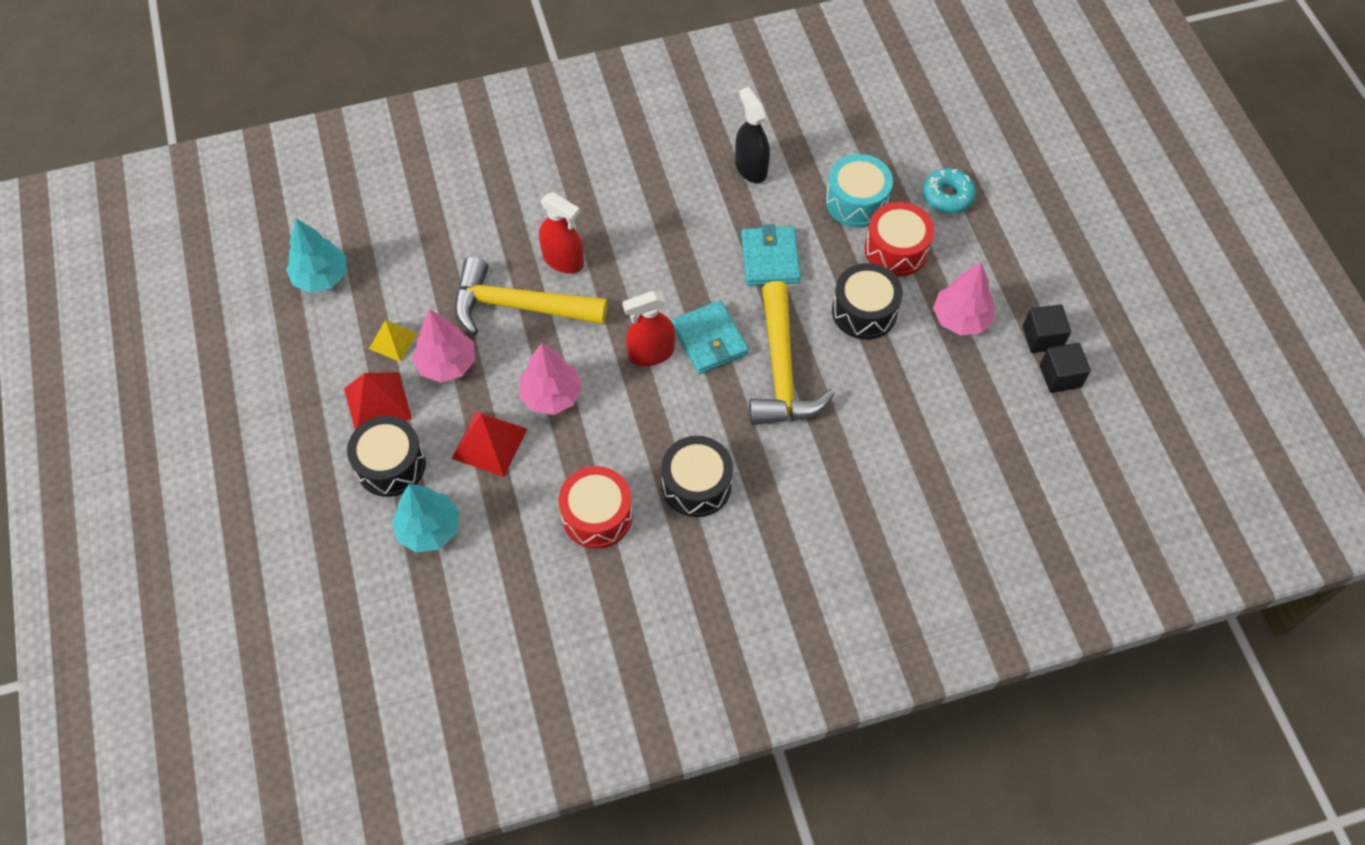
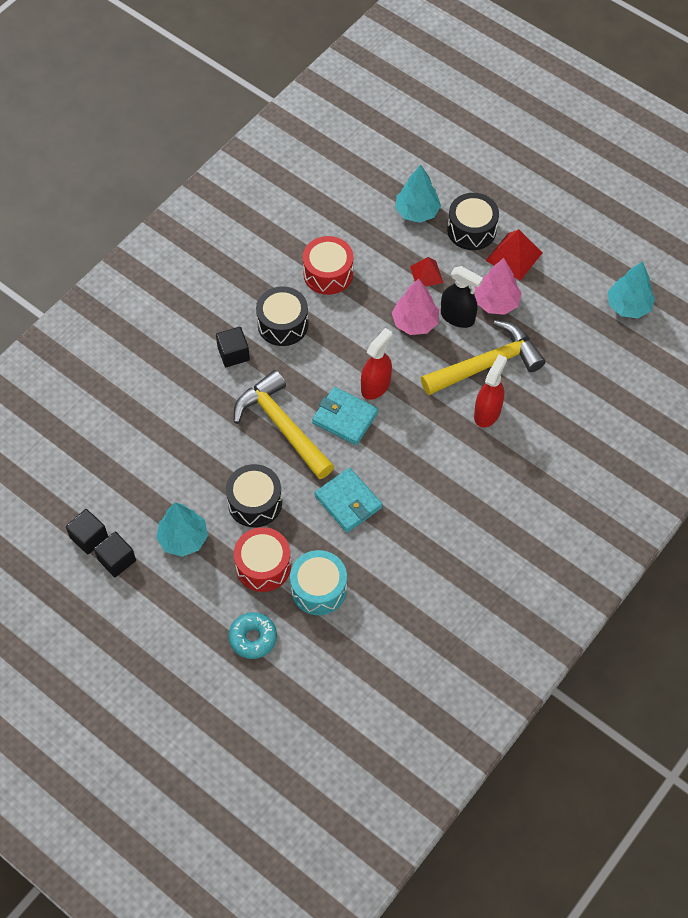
camera: 145 degrees right, 0 degrees up
(393, 341) = (542, 296): yellow pyramid -> none
(489, 443) = (426, 274): red pyramid -> red pyramid, size x0.66
(563, 260) = (487, 412): red spray bottle -> red spray bottle turned 120 degrees clockwise
(751, 168) = (417, 568): black spray bottle -> black spray bottle (457, 317)
(777, 484) = (233, 354): none -> black cube
(960, 319) = (183, 539): pink tree -> turquoise tree

